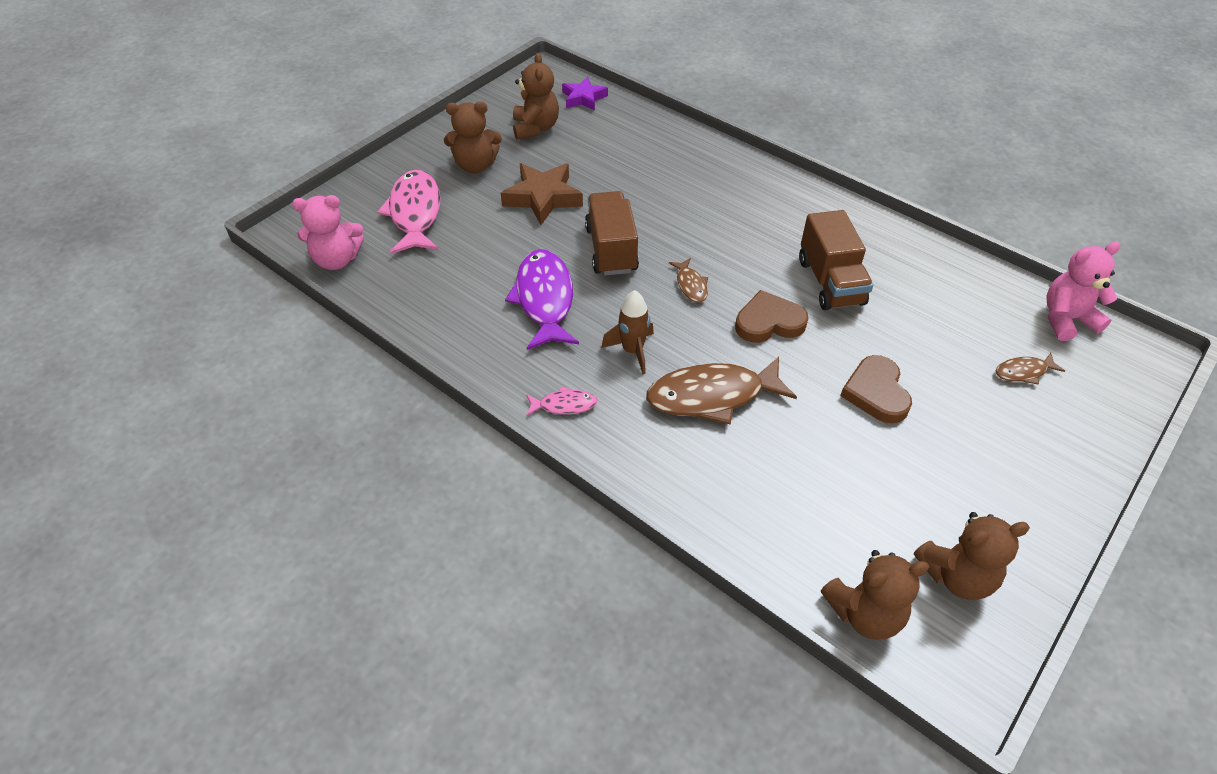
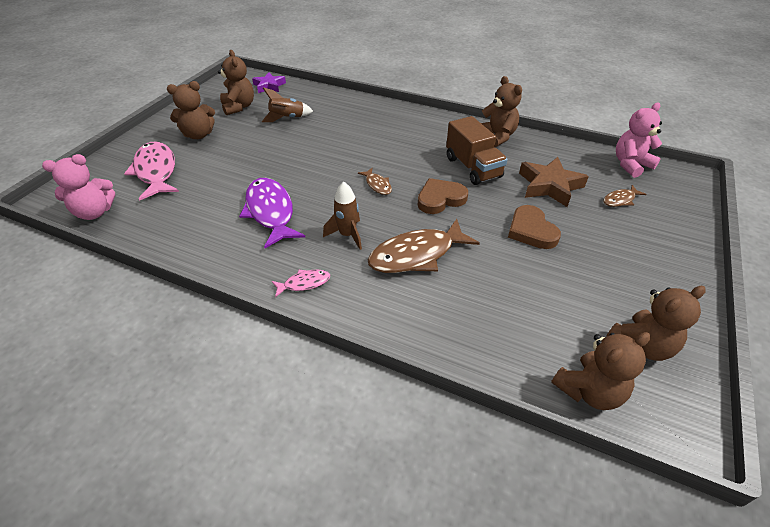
camera: 15 degrees left, 5 degrees down
(543, 198) = (254, 147): brown star -> brown star (549, 186)
(596, 157) = (287, 118): none -> brown rocket
(611, 249) = (313, 172): brown truck -> none
(883, 238) = (497, 137): none -> brown teddy bear

